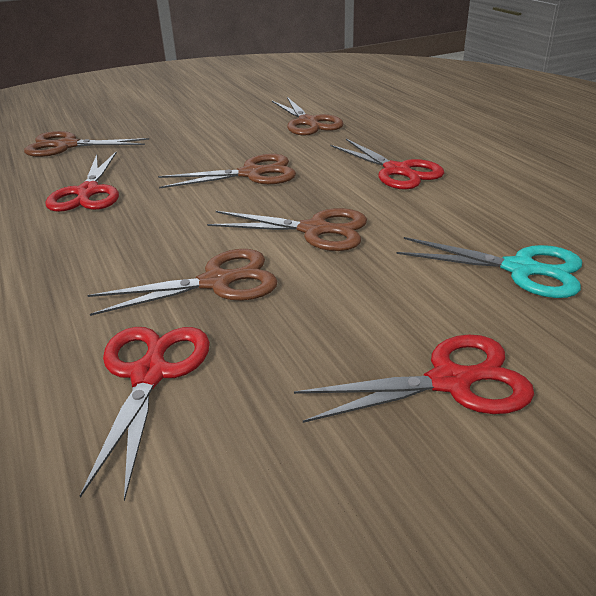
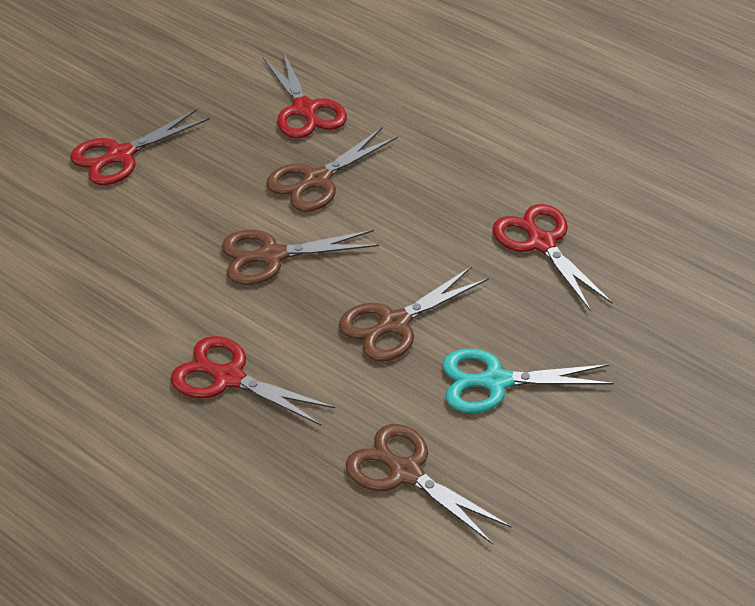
camera: 155 degrees right, 10 degrees up
(66, 146) = (679, 314): brown scissors -> none
(521, 269) = (79, 260): turquoise scissors -> turquoise scissors (495, 382)

